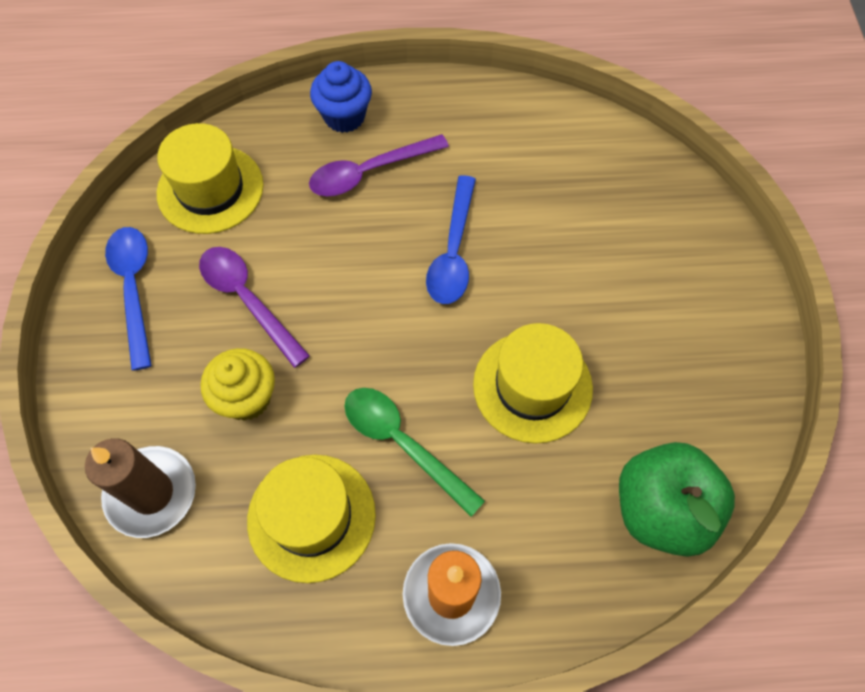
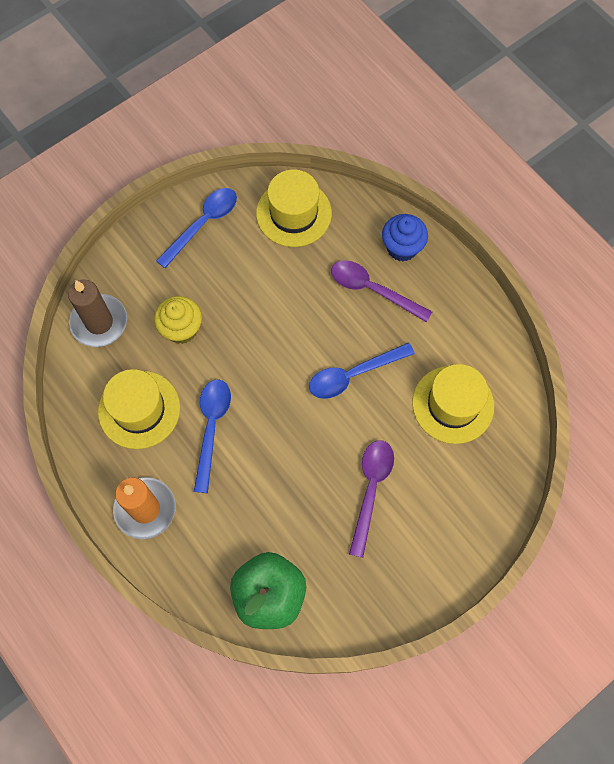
camera: 55 degrees right, 5 degrees up
(248, 300) = (239, 286): purple spoon -> purple spoon (371, 490)
(403, 443) = (211, 428): green spoon -> blue spoon
(532, 386) = (296, 476): yellow hat -> yellow hat (453, 404)

